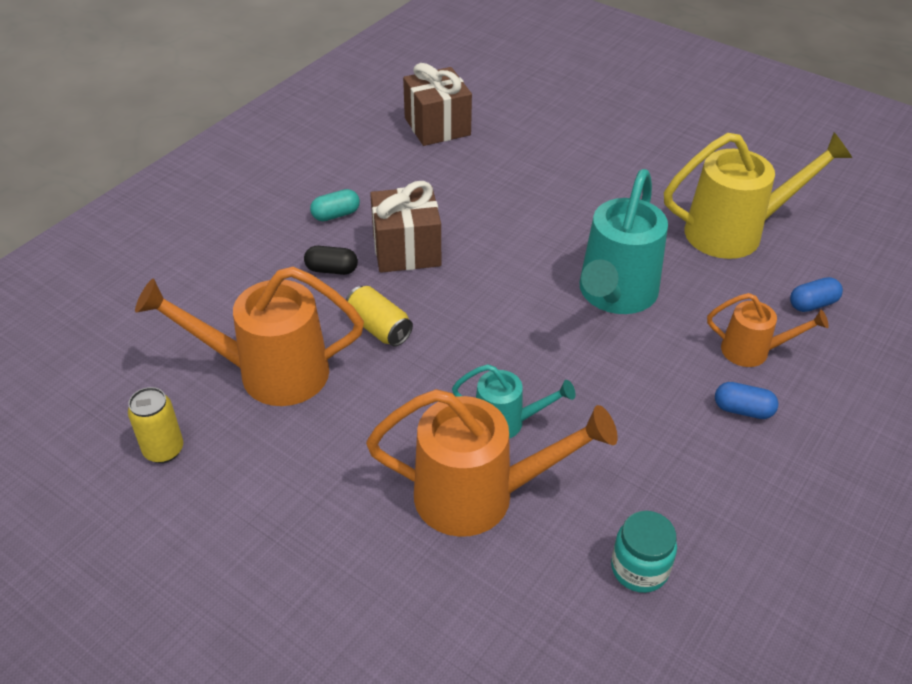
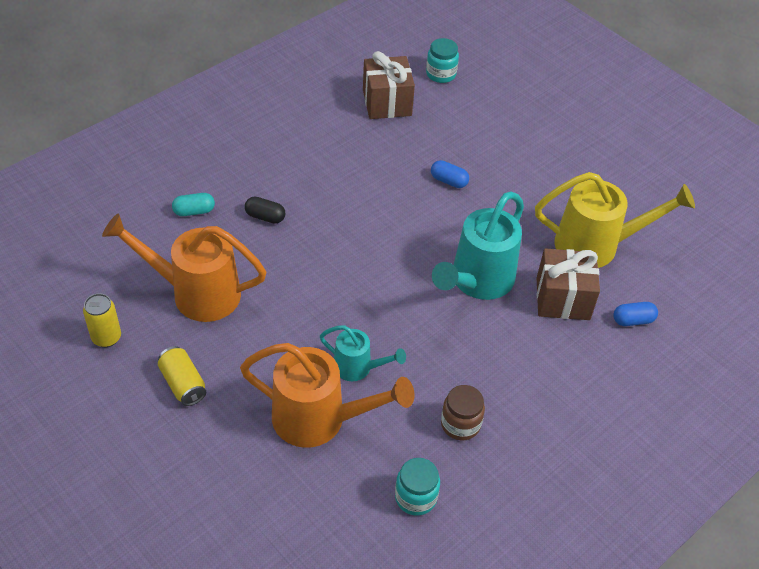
camera: 10 degrees right, 5 degrees up
(336, 215) = (282, 169): turquoise capsule -> turquoise capsule (194, 211)
(379, 328) = (286, 273): yellow can -> yellow can (183, 384)
(406, 250) = (327, 211): brown gift -> brown gift (562, 298)
(488, 89) = (441, 74): none -> turquoise jar
(660, 464) = (460, 424): none -> brown jar
(742, 410) = (540, 395): blue capsule -> blue capsule (449, 181)
(753, 351) = (568, 350): orange watering can -> none

